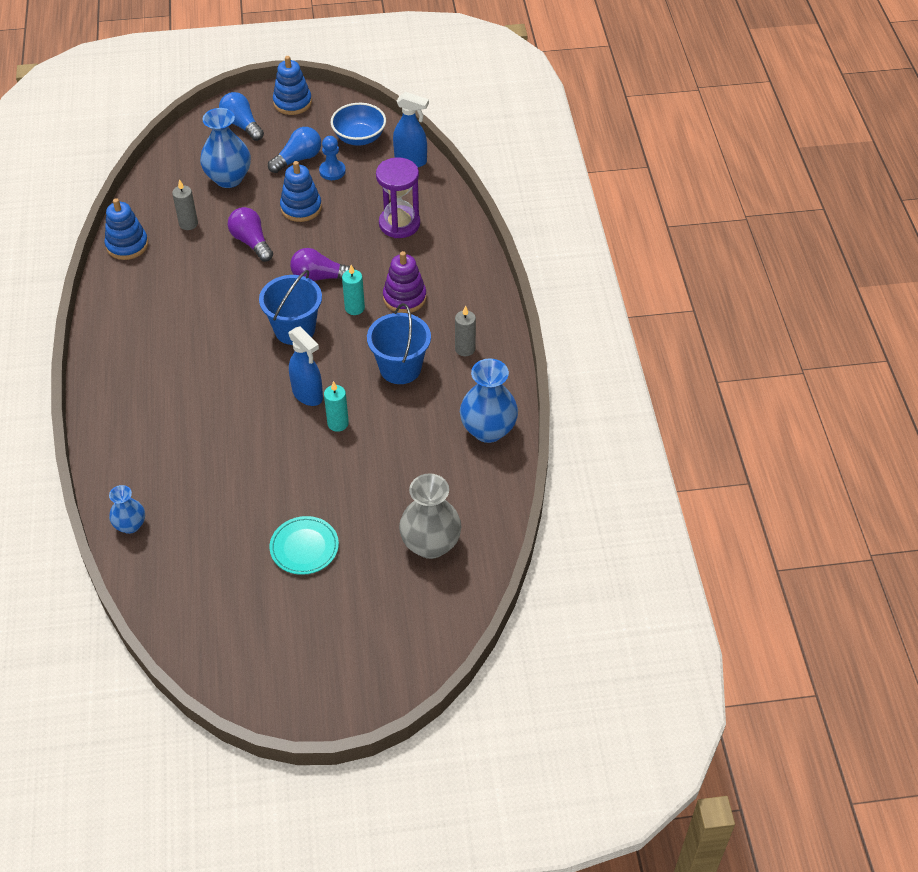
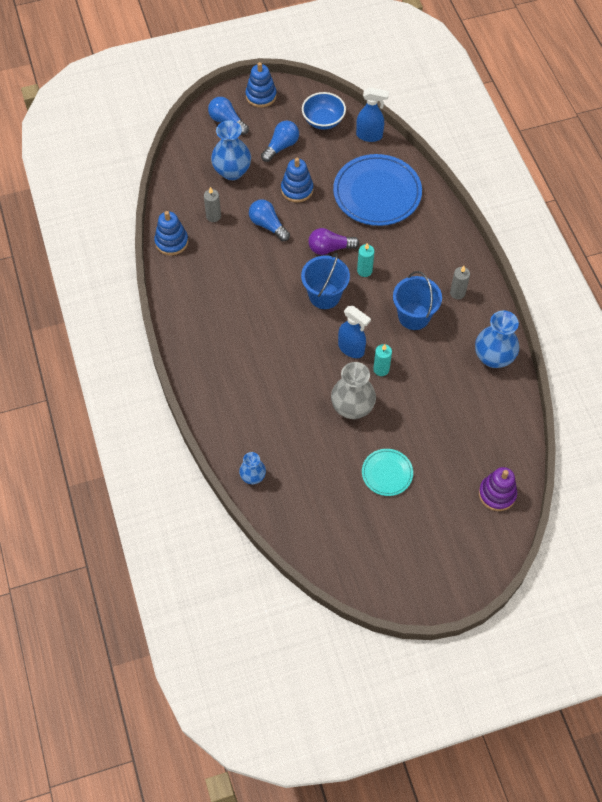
camera: 10 degrees left, 10 degrees up
(251, 242) = (268, 225): purple light bulb -> blue light bulb
(332, 171) = (311, 153): blue pawn -> none
(399, 224) = (377, 193): purple hourglass -> blue plate
(404, 298) = (399, 256): purple stacking toy -> purple stacking toy (497, 494)
(430, 544) = (478, 456): grey vase -> grey vase (352, 407)

